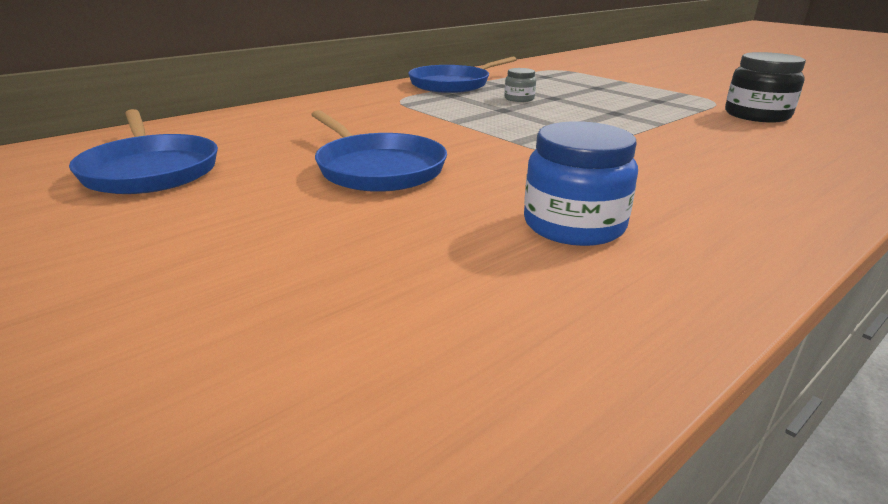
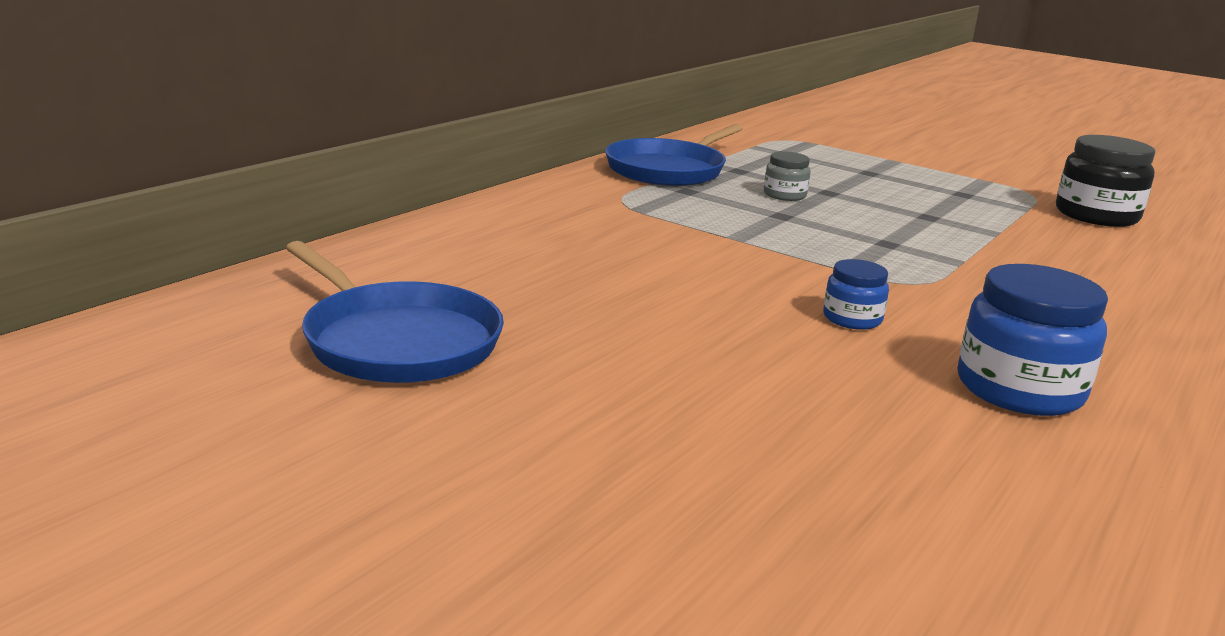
camera: 15 degrees left, 5 degrees down
(377, 168) = (711, 321): blue pan -> none
(486, 172) = (852, 319): none -> blue jar

